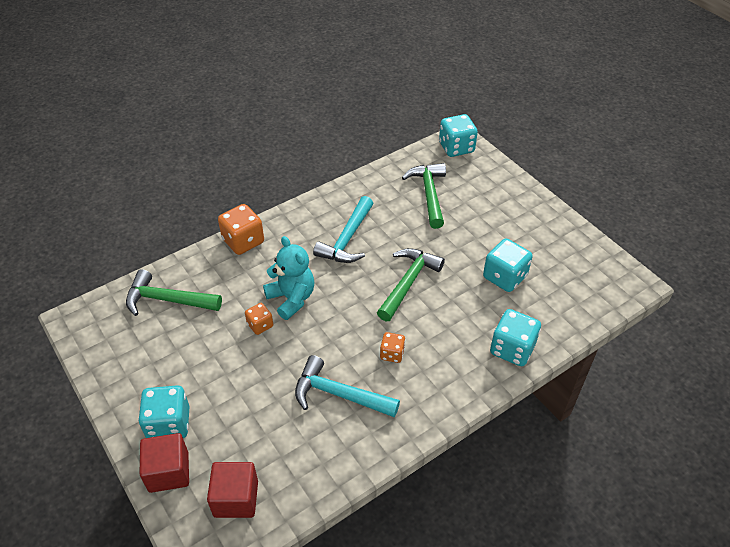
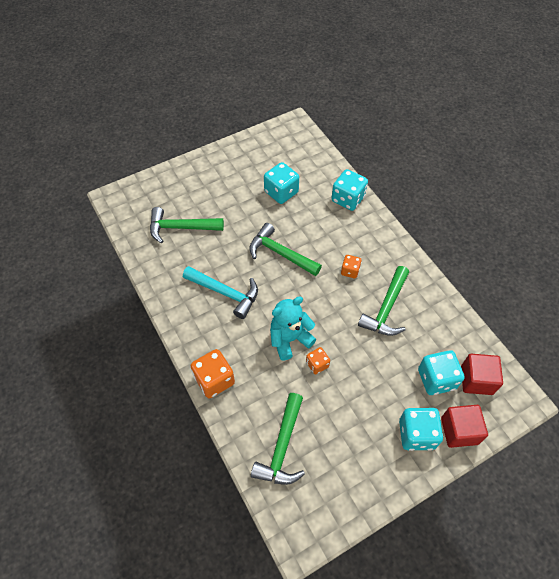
camera: 85 degrees left, 10 degrees up
(338, 394) = (386, 309): turquoise hammer -> green hammer
(456, 147) = (125, 201): turquoise dice -> turquoise dice (436, 379)

